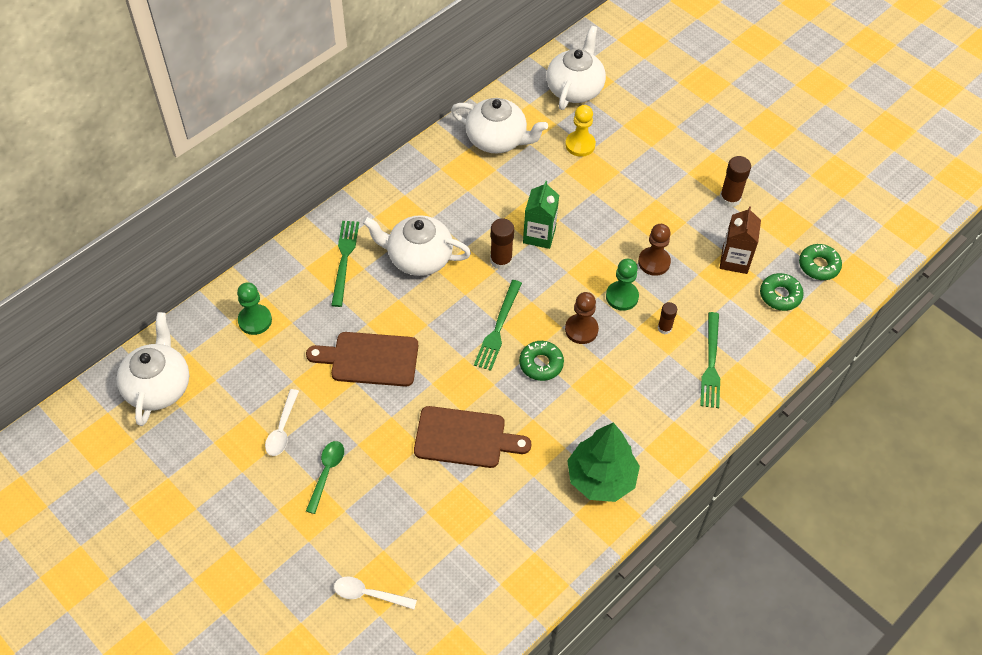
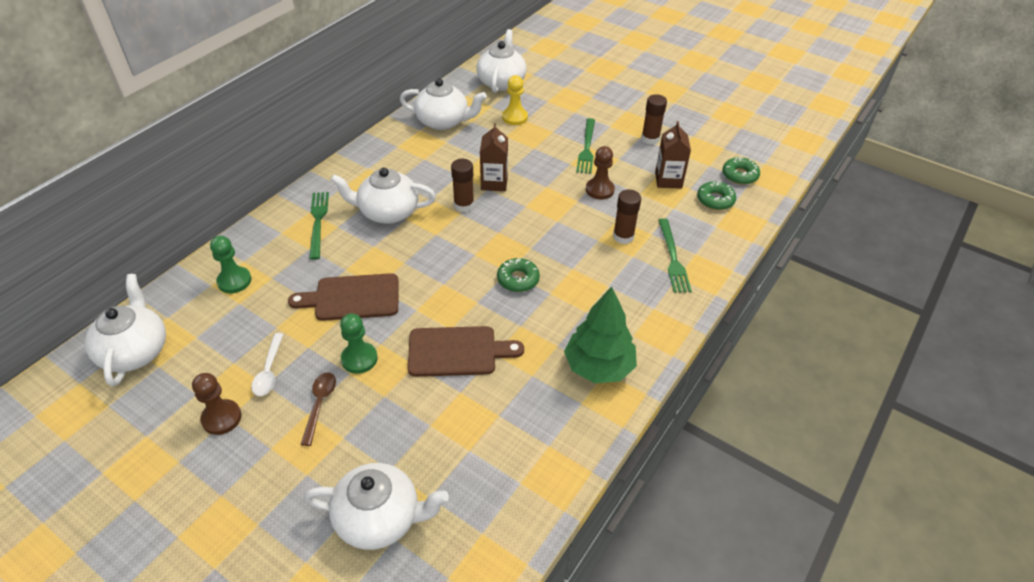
camera: 10 degrees left, 10 degrees down
(326, 473) = (319, 404): green spoon -> brown spoon
(369, 594) = (380, 518): white spoon -> white teapot
(498, 328) = (472, 256): green fork -> green fork (587, 148)
(539, 235) = (494, 183): green carton -> brown carton
(581, 330) = (549, 247): brown pawn -> brown pawn (221, 418)
(622, 297) = (578, 218): green pawn -> green pawn (359, 359)
(664, 328) = (623, 236): brown glue stick -> brown glue stick, size x1.57

